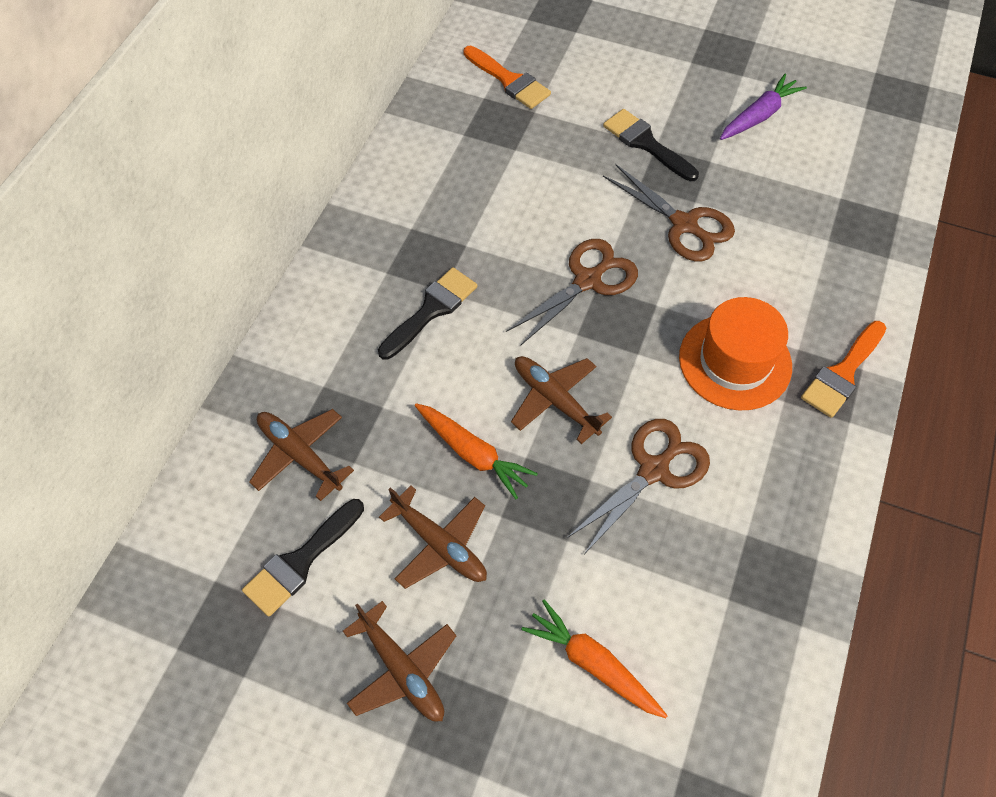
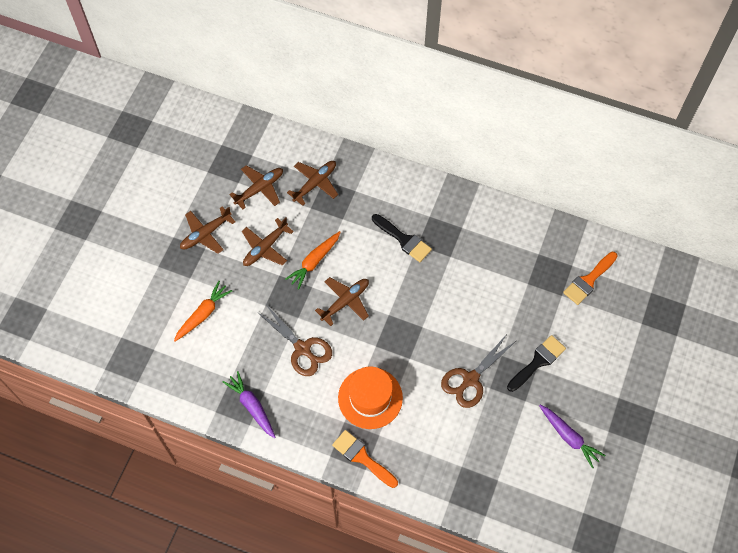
camera: 90 degrees right, 5 degrees up
(300, 561) = (259, 189): black brush -> brown plane
(588, 280) = (426, 321): brown scissors -> none
(780, 556) = (252, 406): none -> purple carrot

